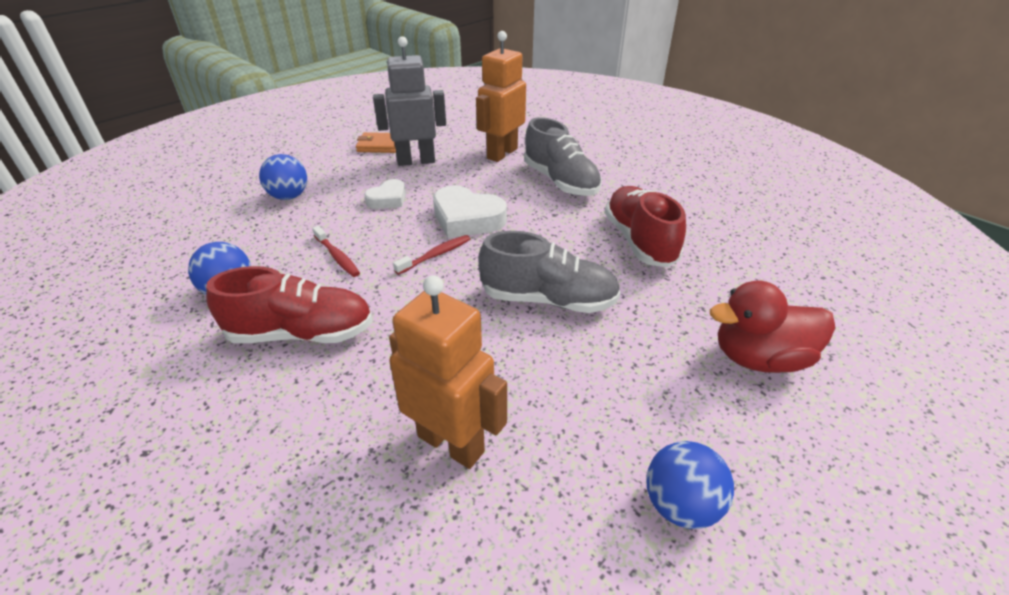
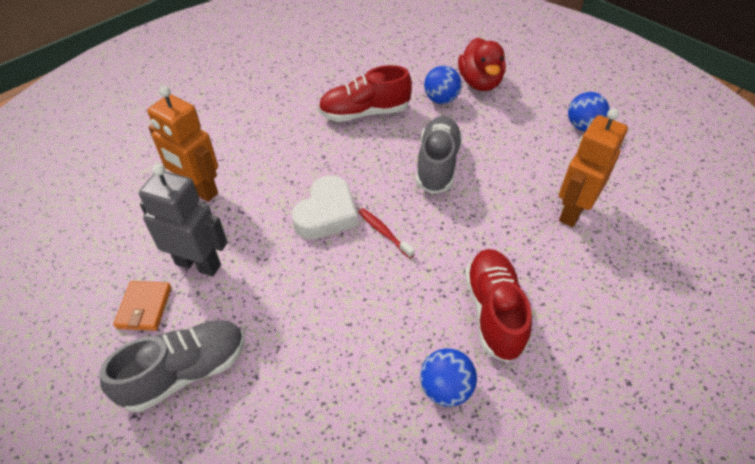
camera: 90 degrees left, 10 degrees up
(289, 196) = (263, 383): blue ball -> blue ball (441, 100)
(337, 257) = (387, 307): red toothbrush -> none
(388, 199) = (282, 280): white heart -> none
(416, 161) = (198, 264): grey robot -> grey robot turned 120 degrees clockwise
(560, 181) = (267, 149): grey shoe -> grey shoe (185, 372)

